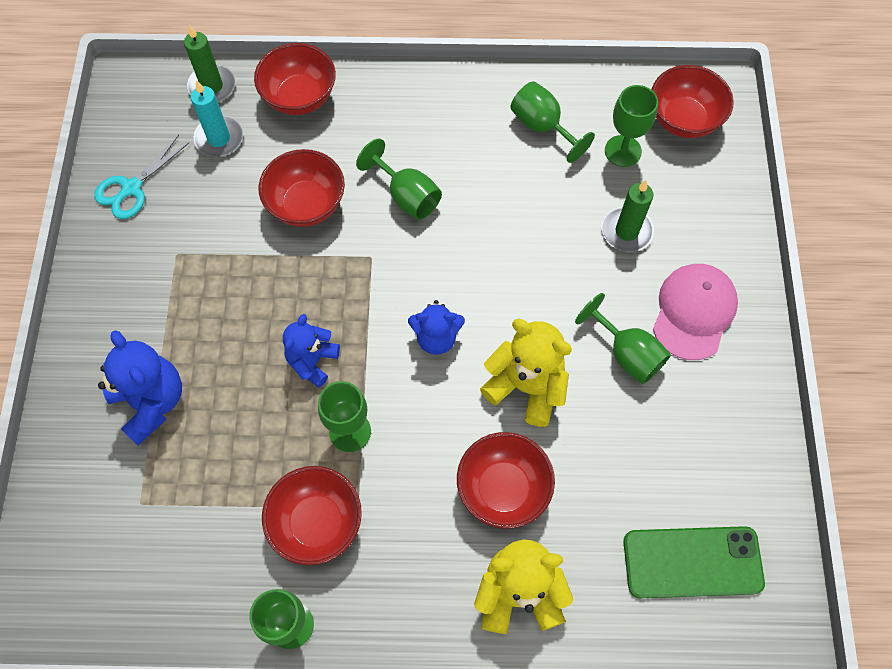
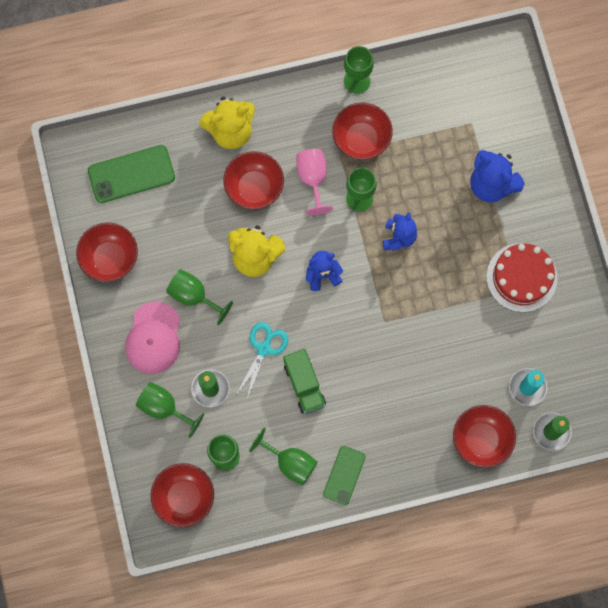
camera: 165 degrees right, 10 degrees up
(131, 188) = (573, 330): turquoise scissors -> turquoise scissors (264, 348)
(167, 267) = (521, 277): none -> red cake
(306, 205) = (443, 350): red bowl -> red bowl (110, 258)
(407, 196) = (374, 376): green goblet -> green goblet (164, 408)
(410, 480) = (312, 178): none -> pink goblet
(479, 99) = (344, 475): none -> green phone
(501, 207) = (304, 385): none -> green truck

